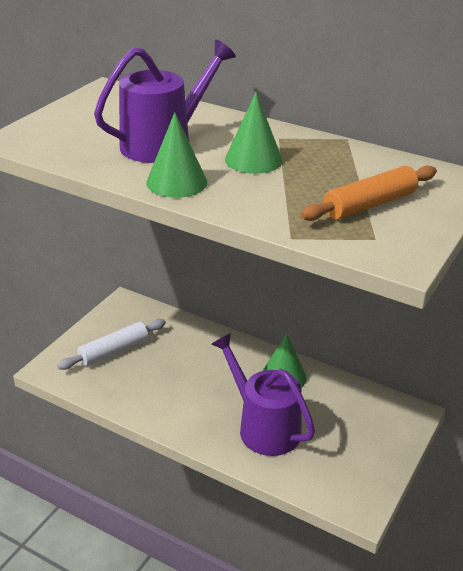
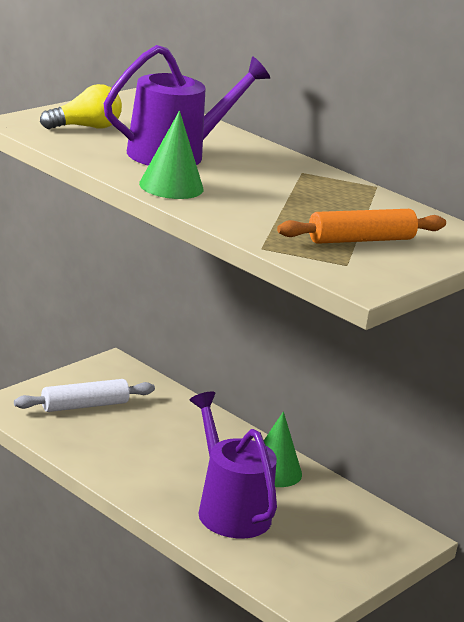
camera: 10 degrees right, 10 degrees down
(72, 131) = (85, 127): none -> yellow light bulb
(253, 160) = (262, 184): green cone -> none

